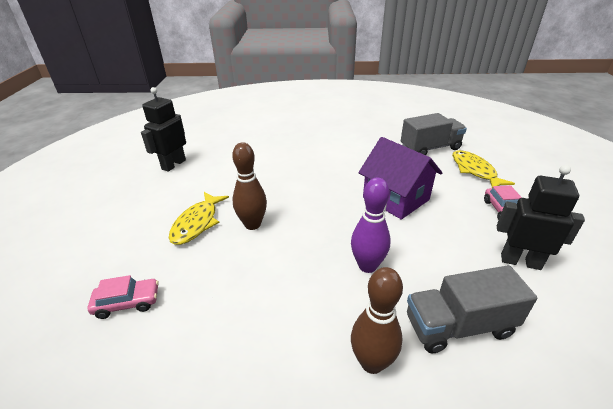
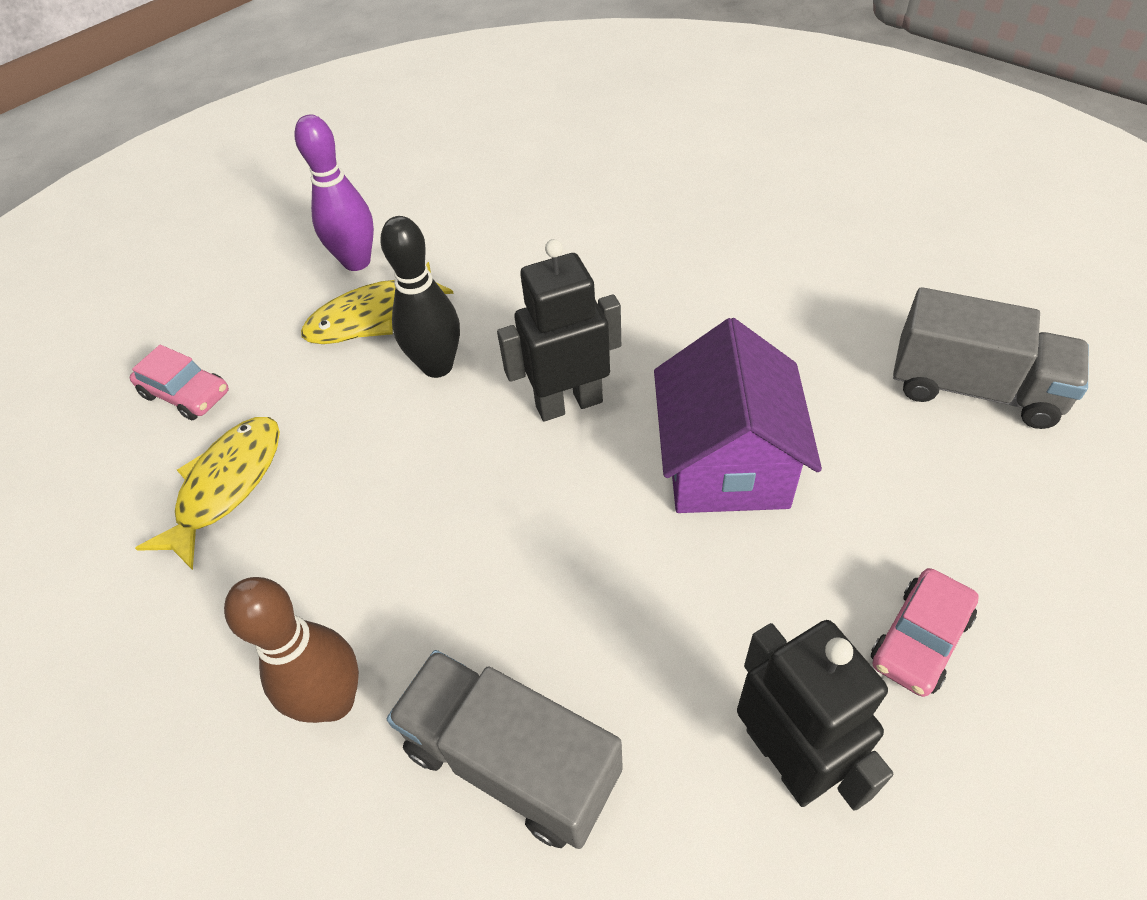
camera: 45 degrees right, 15 degrees up
(173, 164) = (451, 180): black robot -> black robot (569, 403)
(252, 224) = (437, 366): brown bowling pin -> black bowling pin
(367, 266) = (509, 556): purple bowling pin -> purple bowling pin (357, 262)
(474, 171) = (1001, 508): yellow fish -> yellow fish (227, 486)

